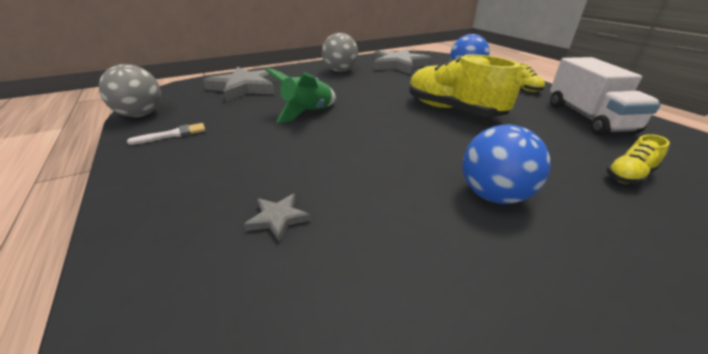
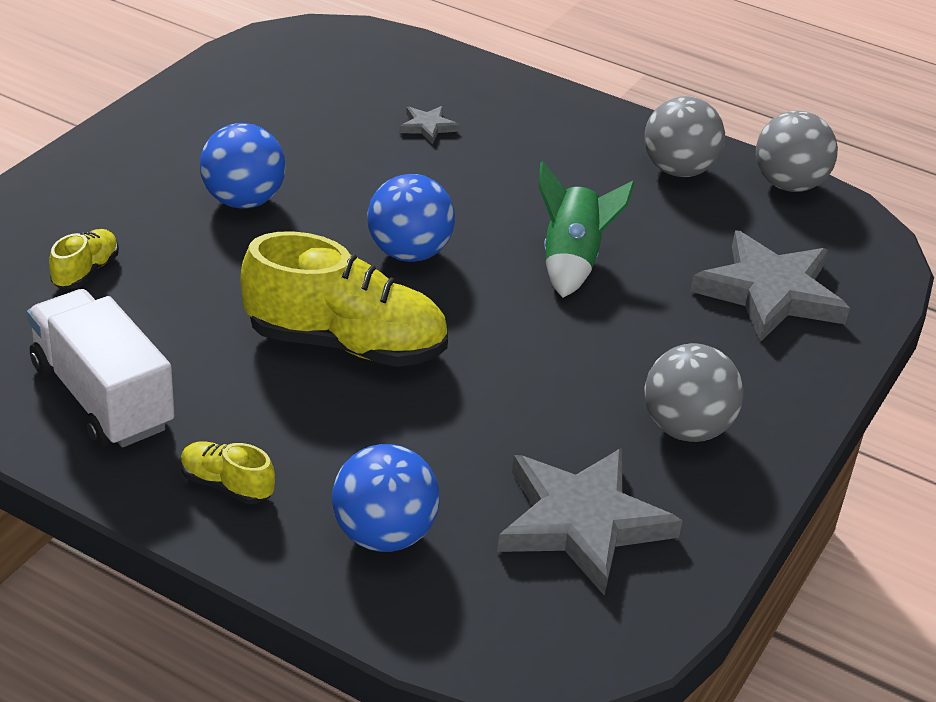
camera: 145 degrees right, 5 degrees up
(173, 134) = (678, 170): white brush -> grey ball
(389, 134) = (409, 253): none -> blue ball

